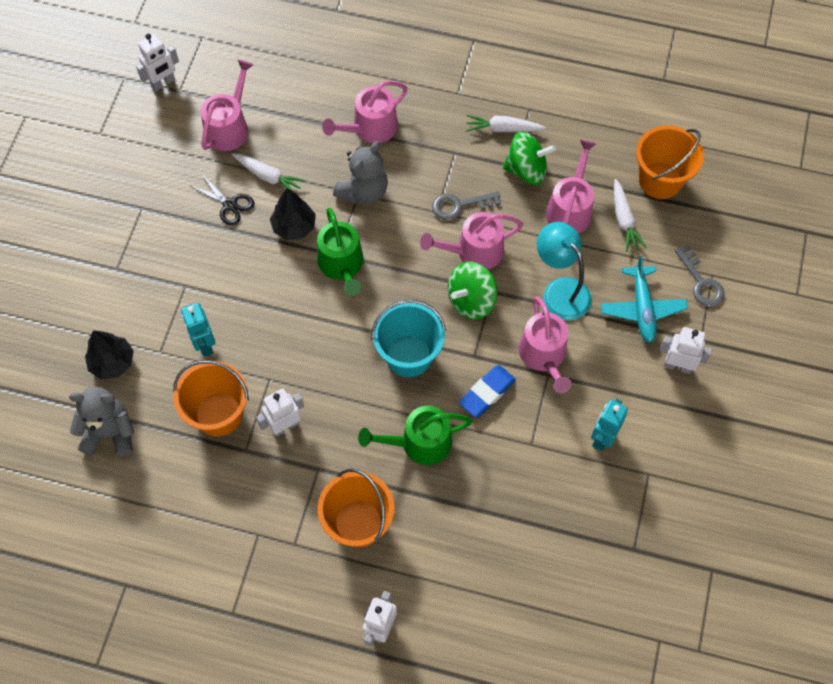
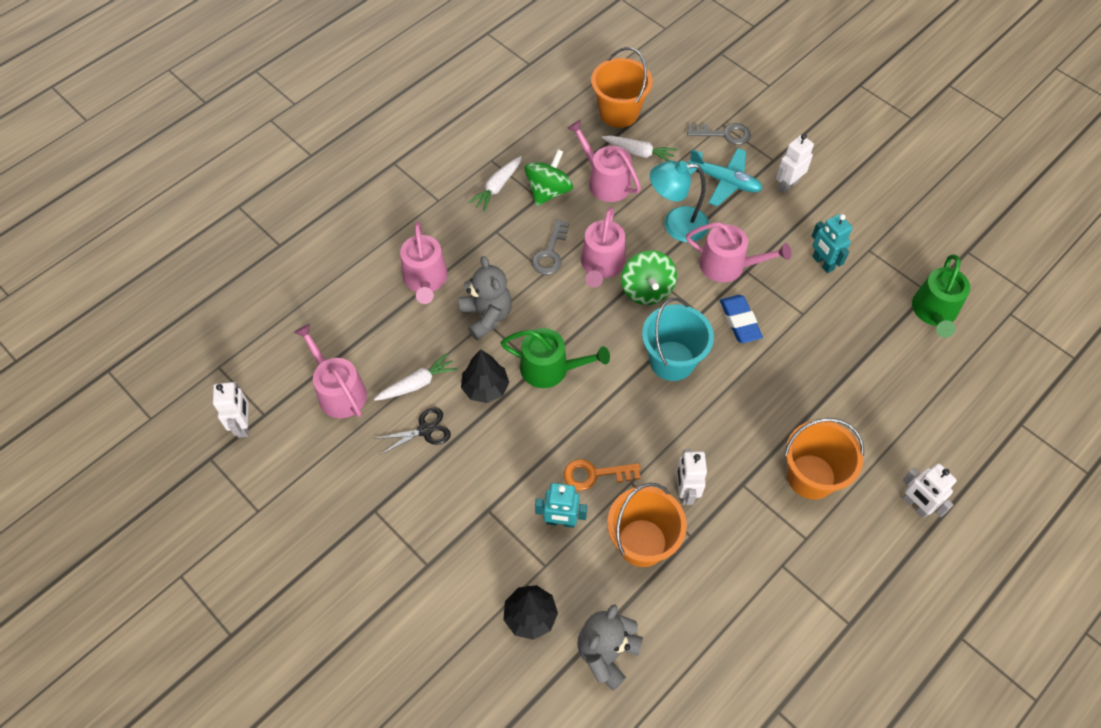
camera: 60 degrees left, 5 degrees down
(261, 348) = (595, 474): none -> orange key
(420, 442) = (759, 392): green watering can -> green watering can (934, 312)

